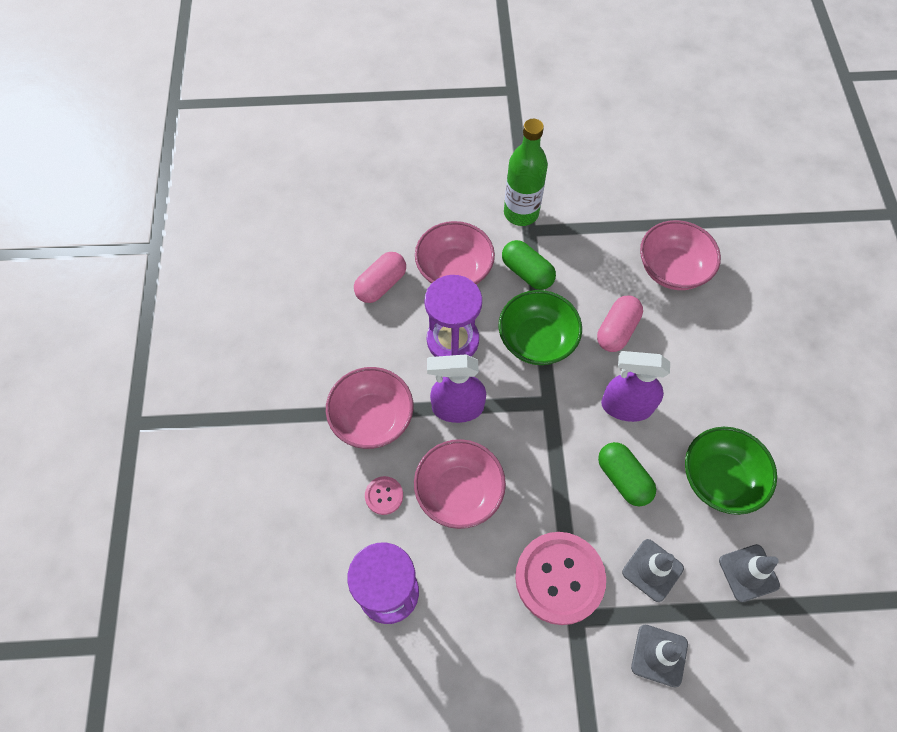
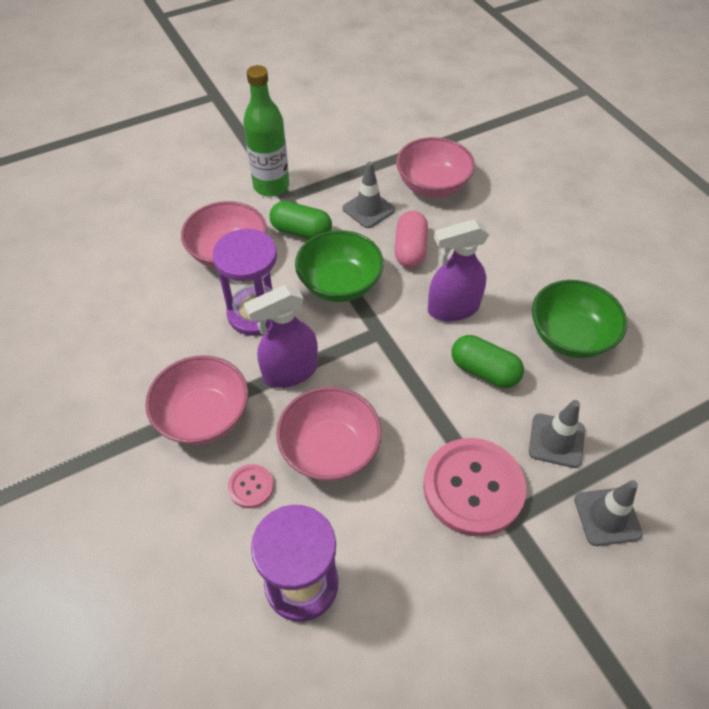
camera: 25 degrees left, 10 degrees down
(381, 284) = (158, 291): pink capsule -> none
(748, 573) = (641, 405): grey traffic cone -> grey traffic cone (368, 209)

